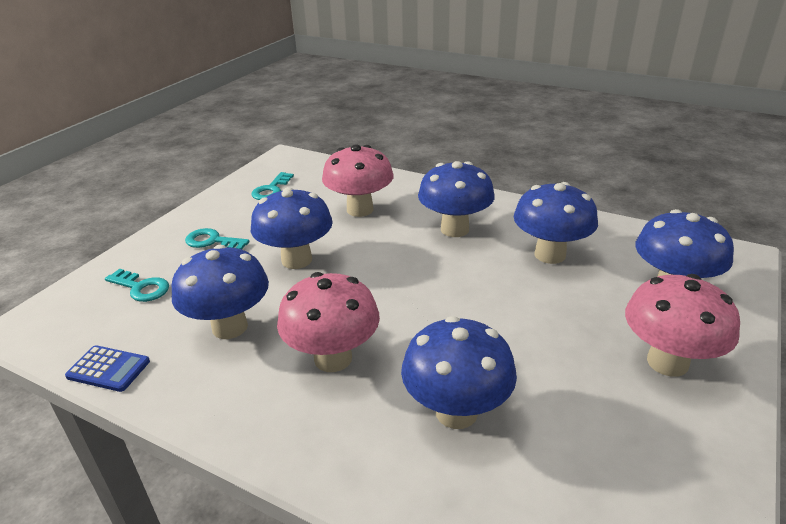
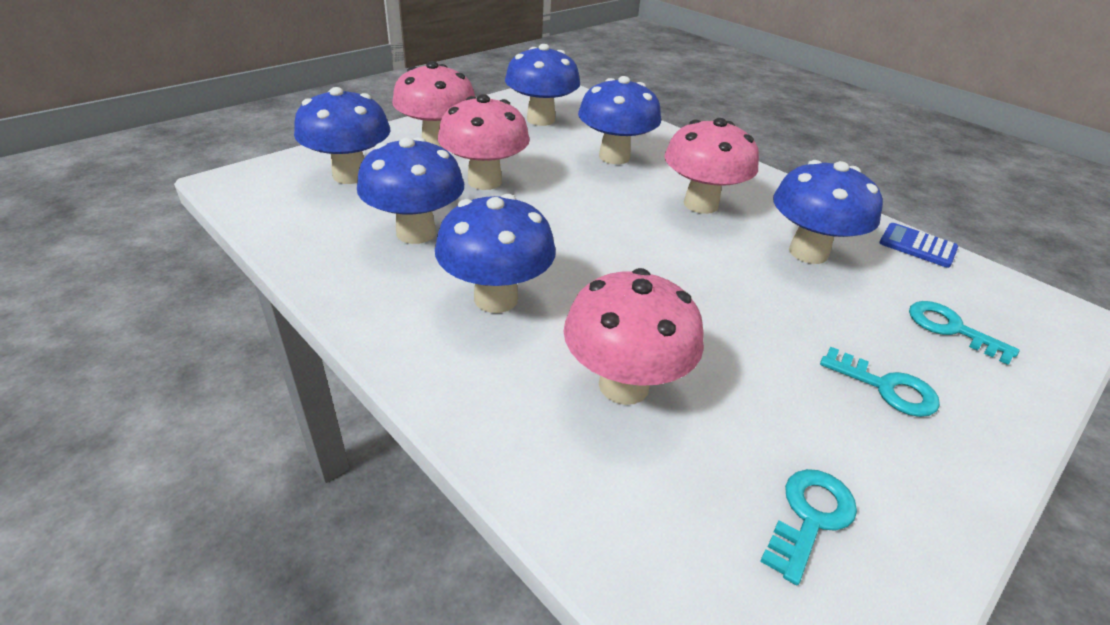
camera: 165 degrees left, 5 degrees up
(296, 260) = (739, 313): blue mushroom -> blue mushroom (541, 120)
(557, 320) = (484, 181): none -> pink mushroom

